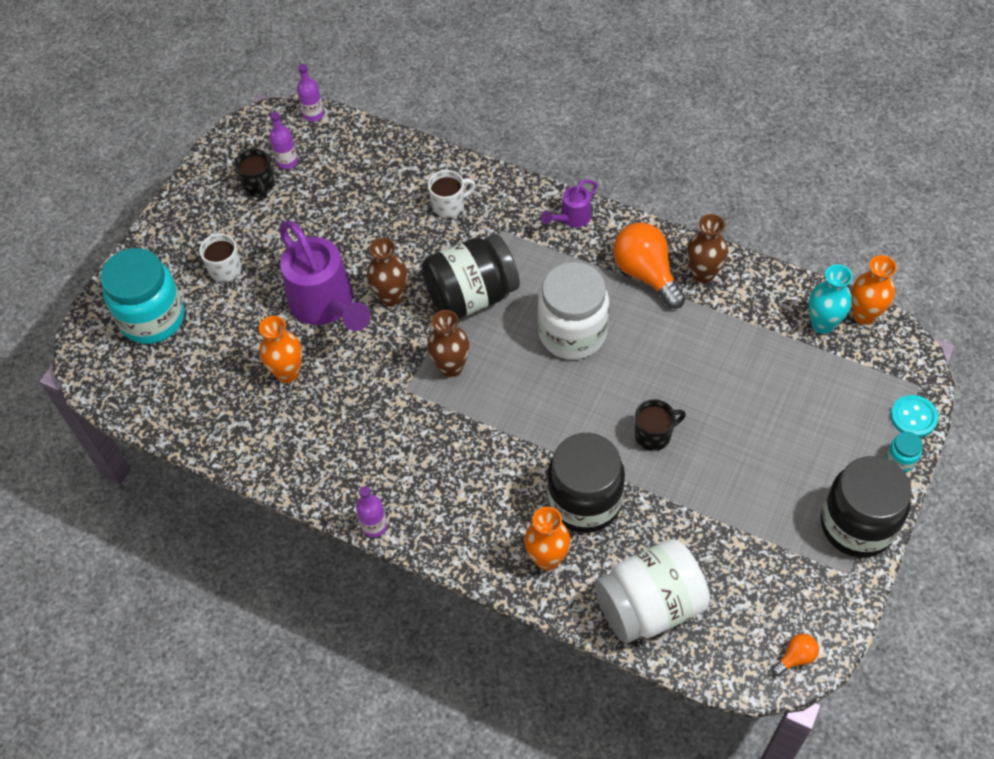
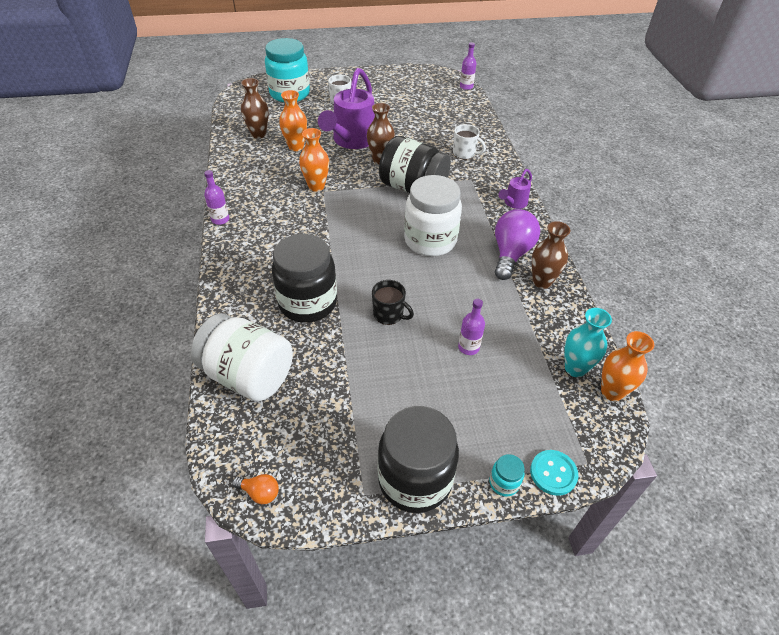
camera: 50 degrees right, 10 degrees down
(259, 186) = (402, 90): black mug -> none
(287, 161) = (427, 91): purple bottle -> purple bottle (468, 347)
(451, 367) = (355, 202): brown vase -> brown vase (258, 134)
(547, 558) = (250, 304): orange vase -> orange vase (316, 186)
(572, 218) = (513, 203): purple watering can -> purple watering can turned 60 degrees counterclockwise
(646, 274) = (511, 254): orange light bulb -> purple light bulb

